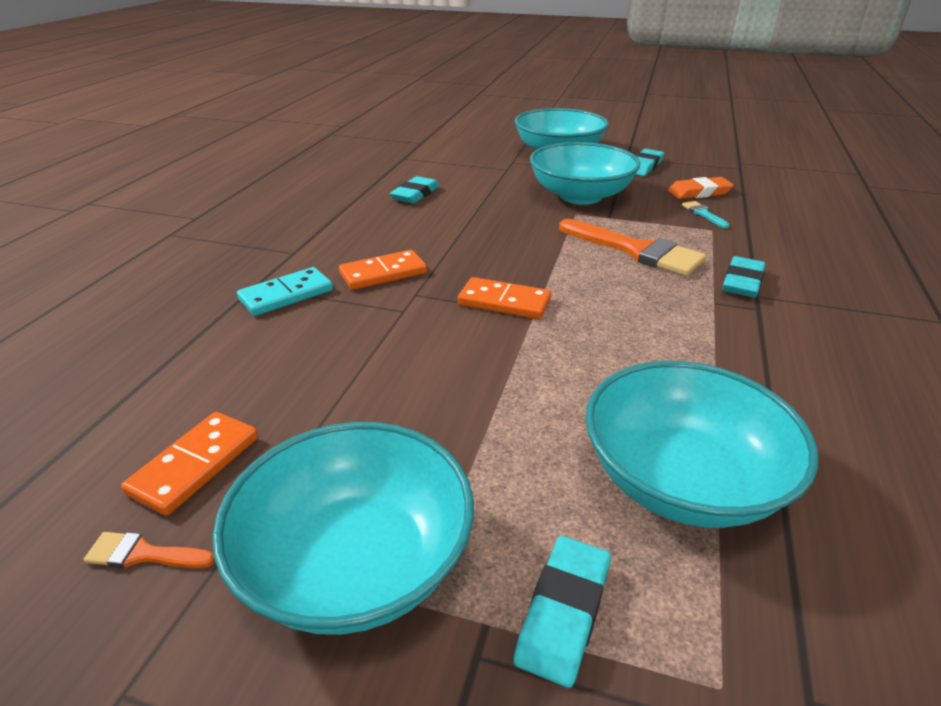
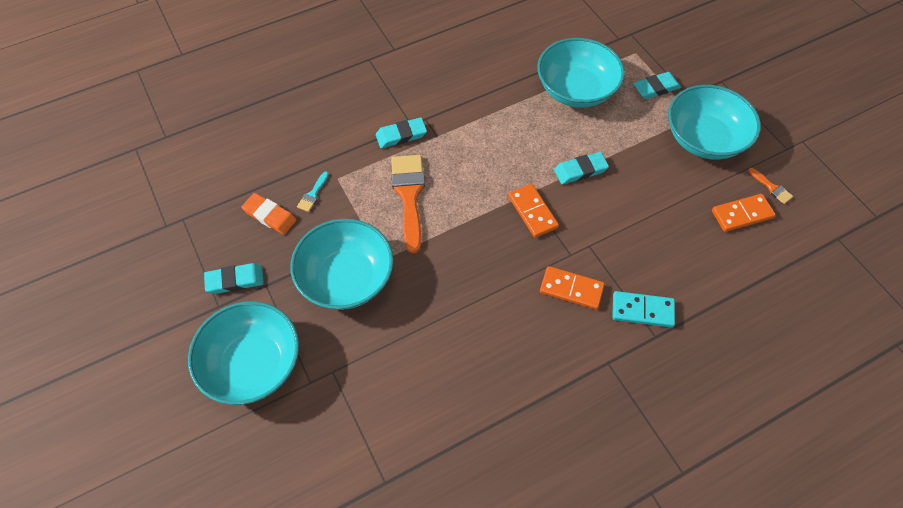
camera: 135 degrees left, 25 degrees up
(415, 194) = (452, 386): turquoise eraser -> turquoise eraser (580, 170)

